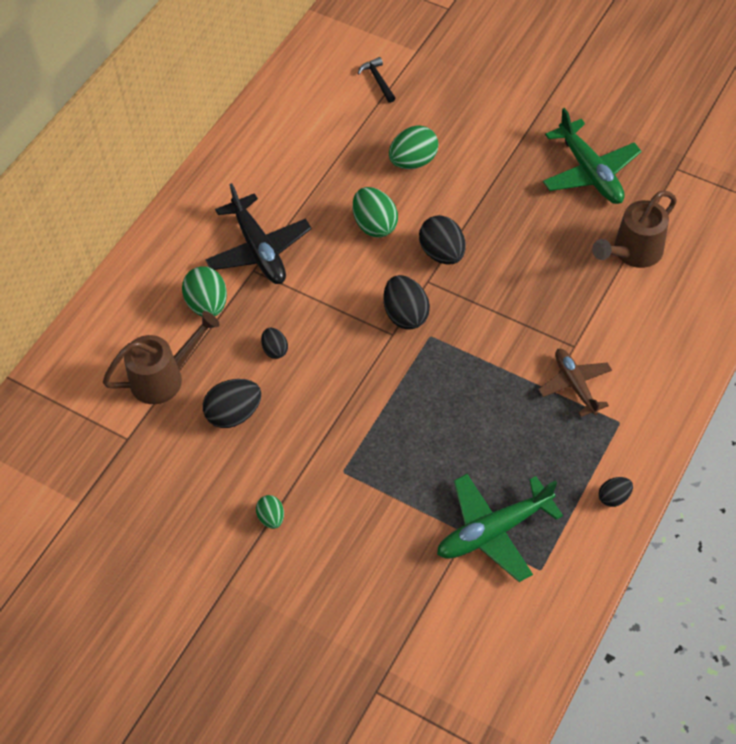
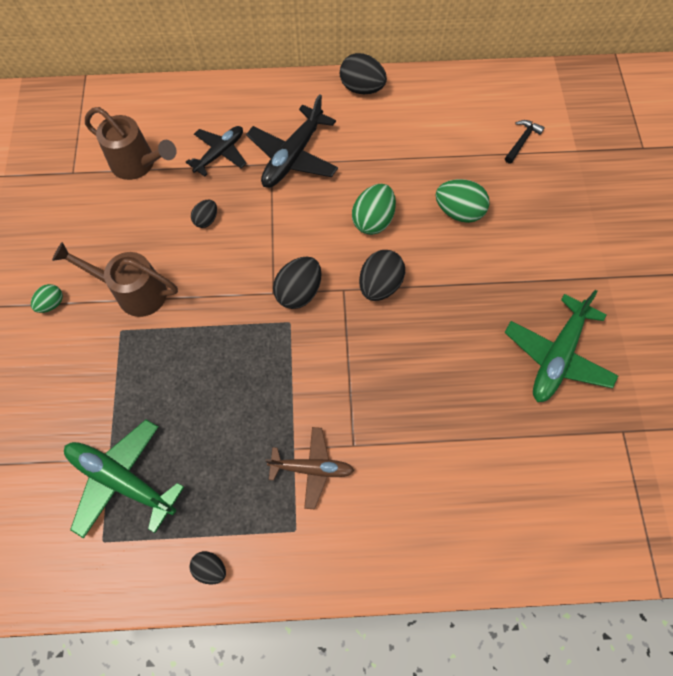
camera: 55 degrees right, 10 degrees up
(207, 304) = (220, 153): green egg -> black plane
(234, 414) = (132, 226): black egg -> black egg (362, 88)
(575, 385) = (312, 468): brown plane -> brown plane turned 60 degrees clockwise
(632, 252) = (493, 442): brown watering can -> brown watering can (134, 292)

